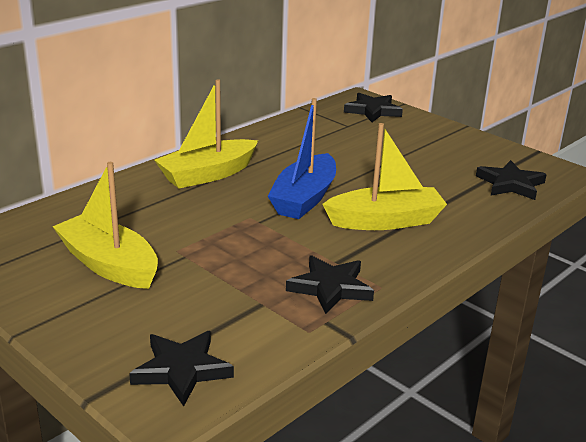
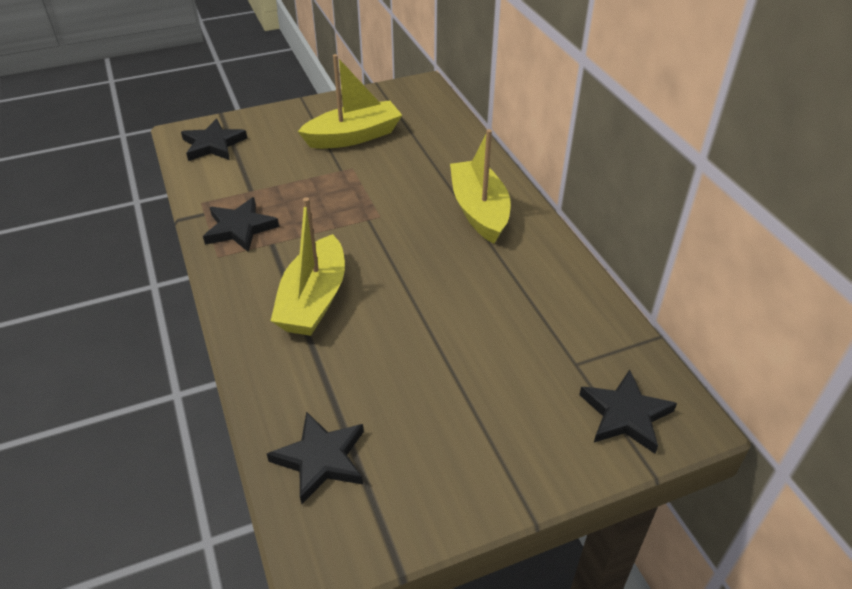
camera: 115 degrees right, 15 degrees up
(304, 198) = (393, 259): blue boat -> none

